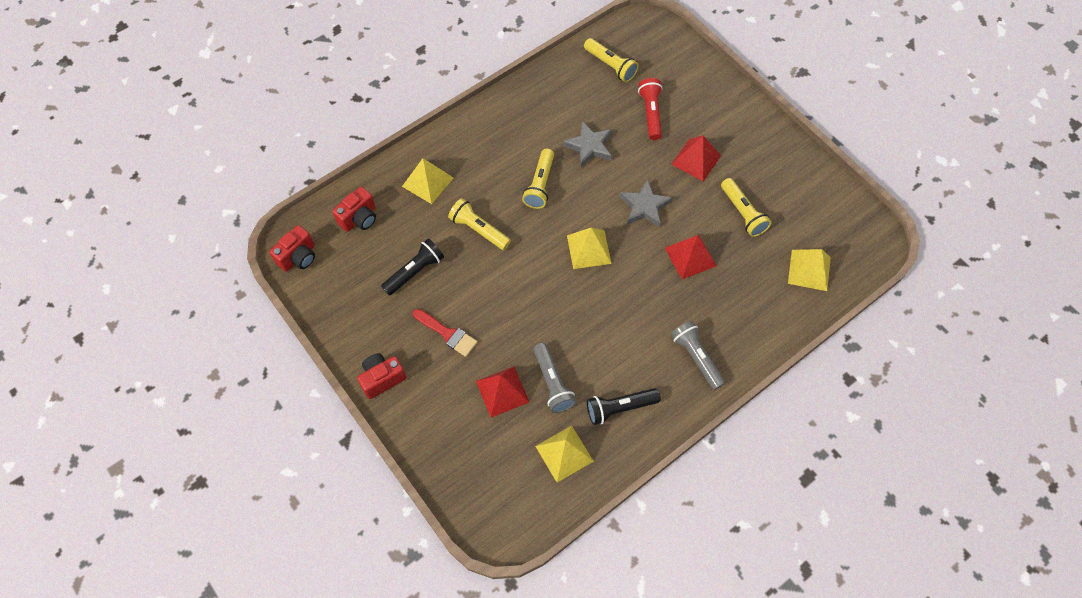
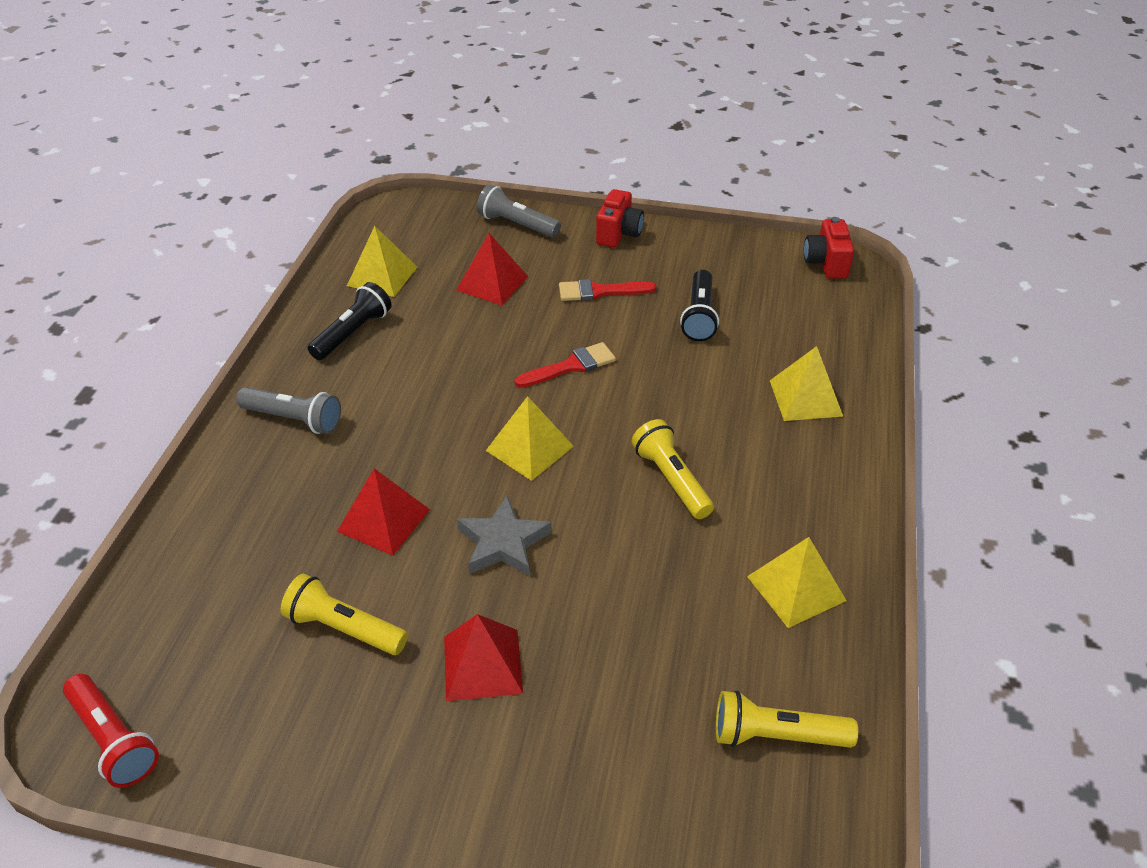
camera: 140 degrees right, 20 degrees down
(359, 218) = (822, 323): red camera -> none
(479, 230) = (683, 389): yellow flashlight -> none
(519, 287) = (571, 366): none -> red brush
(552, 383) = (446, 314): grey flashlight -> grey flashlight (517, 225)
(589, 146) = (663, 573): grey star -> none
(651, 113) = (624, 693): red flashlight -> red flashlight (114, 739)
(809, 270) = (184, 610): yellow pyramid -> yellow pyramid (796, 588)

